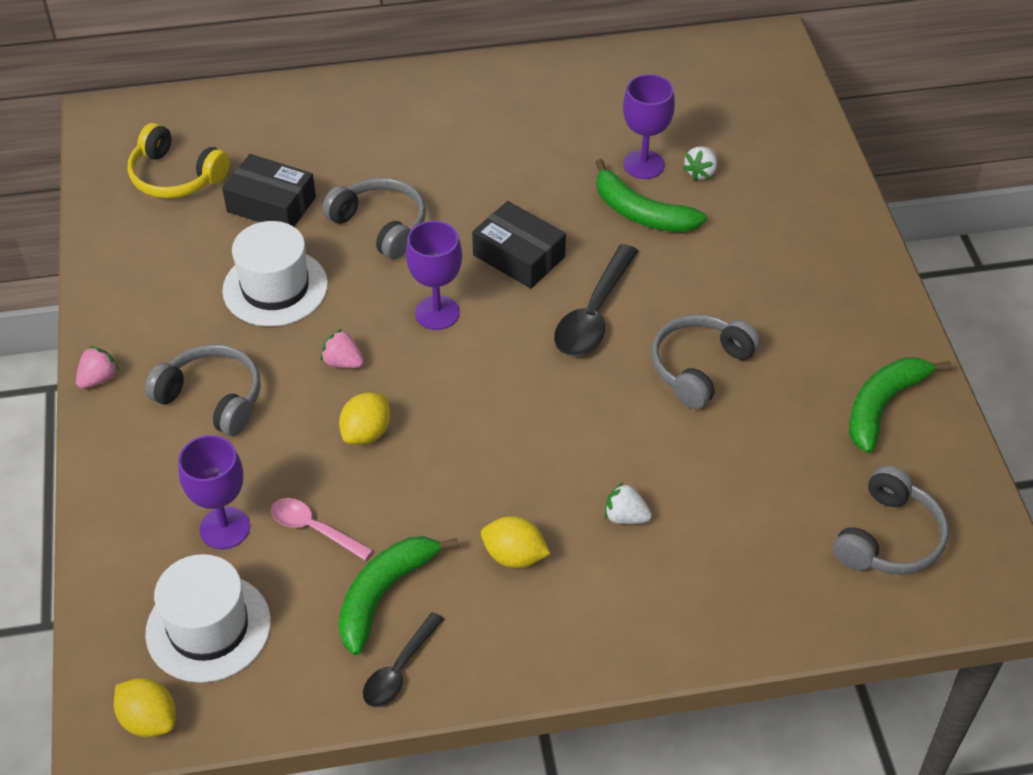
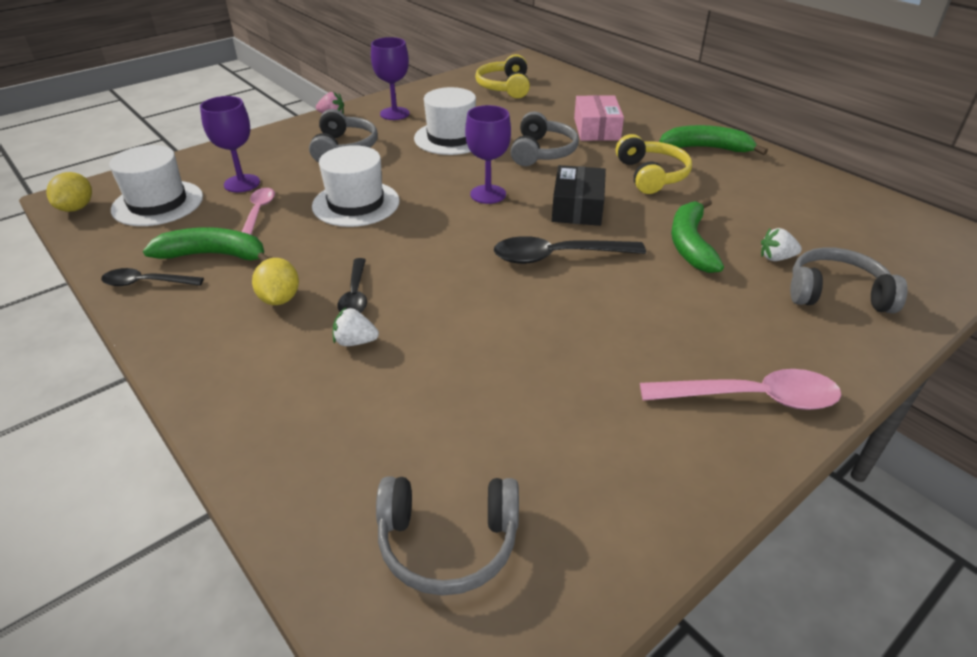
camera: 60 degrees right, 10 degrees down
(271, 204) = (517, 116): black box -> none
(343, 362) = (410, 177): pink strawberry -> none
(366, 155) = (596, 129): none -> pink box
(366, 433) = (356, 203): yellow lemon -> white hat
(502, 169) = (651, 175): none -> yellow headphones
(549, 492) = (355, 295): none -> black spoon
(625, 517) = (355, 341): white strawberry -> white strawberry turned 75 degrees counterclockwise
(643, 164) = (743, 229): purple goblet -> purple goblet (394, 113)
(699, 367) = (557, 328): grey headphones -> grey headphones (836, 294)
(851, 296) = (751, 398): none -> pink spoon
(882, 406) = (630, 472): green banana -> green banana (706, 148)

